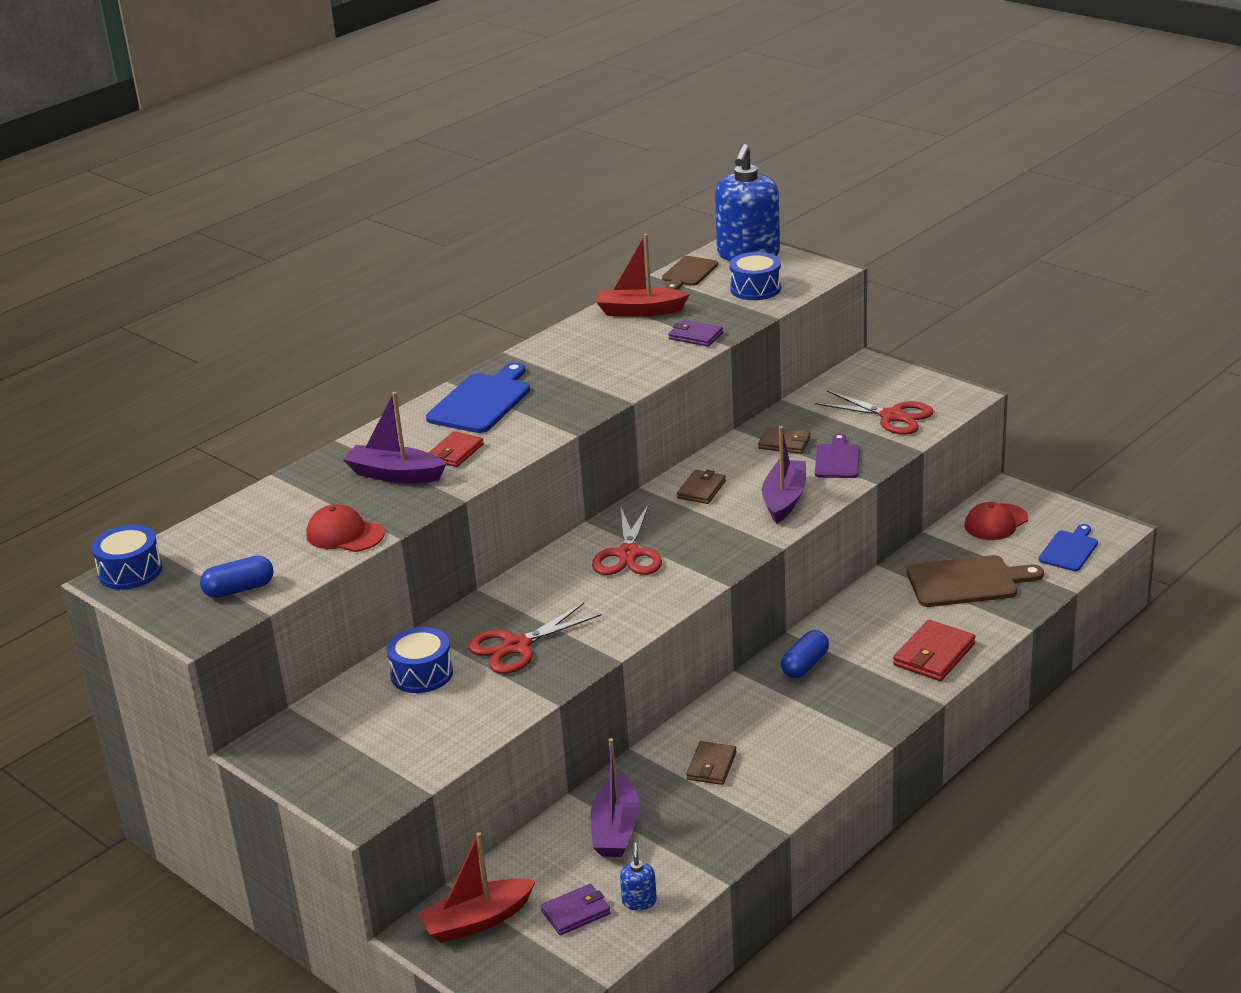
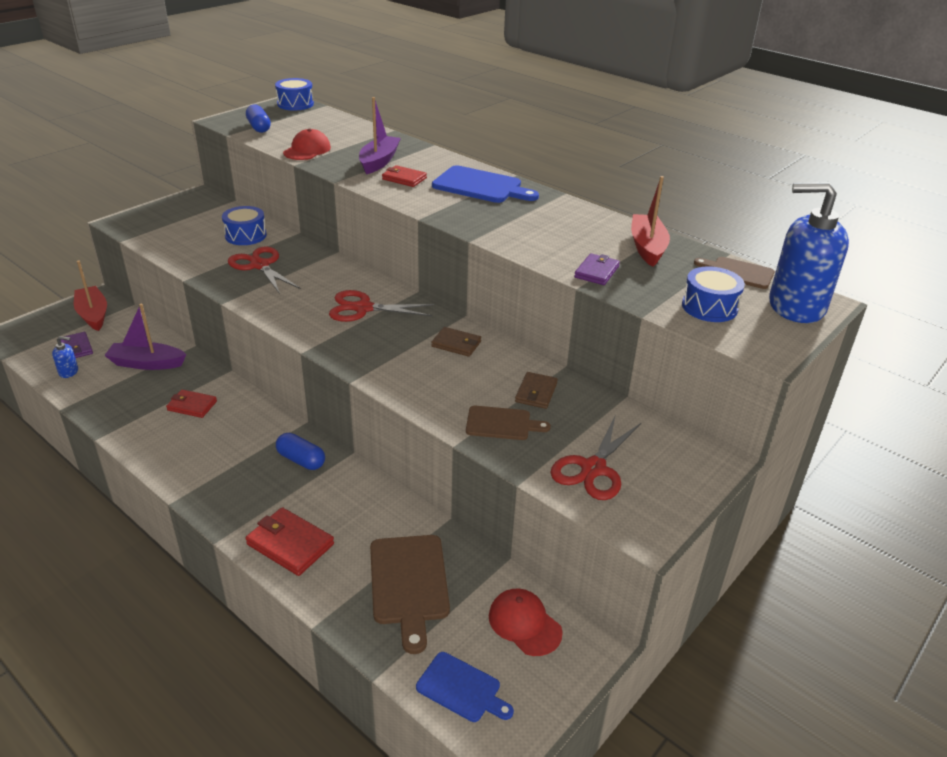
camera: 85 degrees right, 5 degrees up
(711, 766) = (192, 406): brown wallet -> red wallet
(784, 499) = (431, 387): purple boat -> none
(837, 460) = (502, 424): purple cutting board -> brown cutting board

